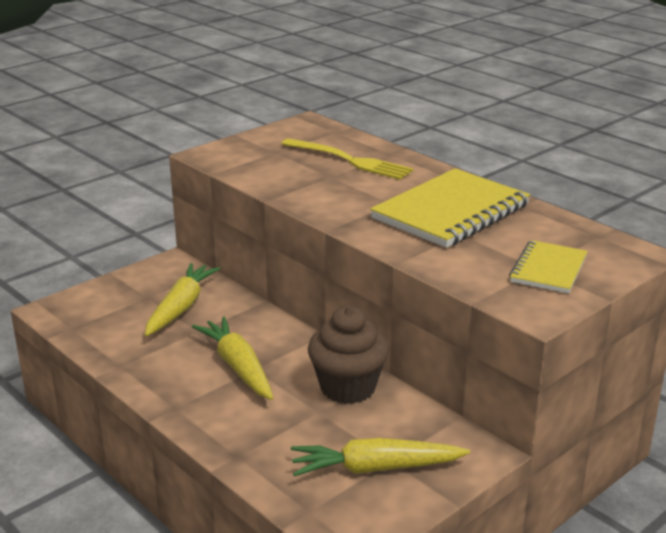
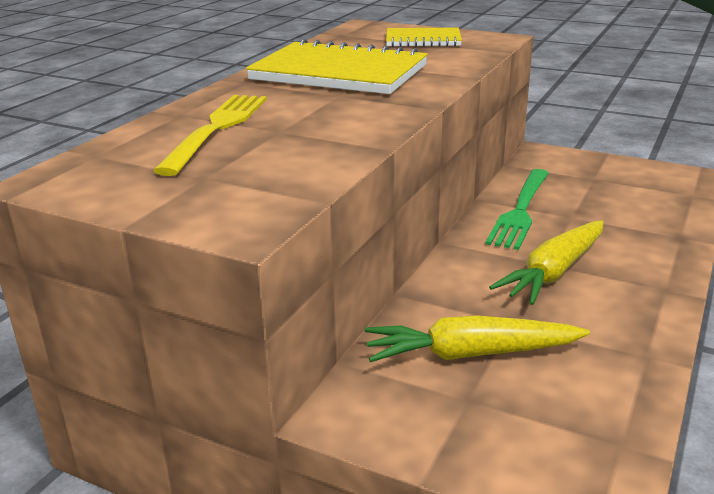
camera: 110 degrees left, 0 degrees up
(348, 387) = (520, 210): brown cupcake -> green fork
(376, 468) = (611, 181): yellow carrot -> none

